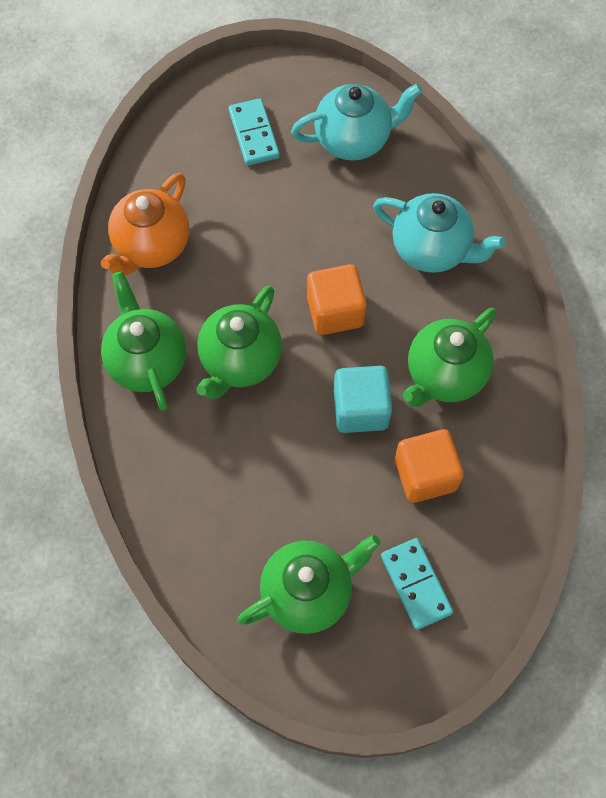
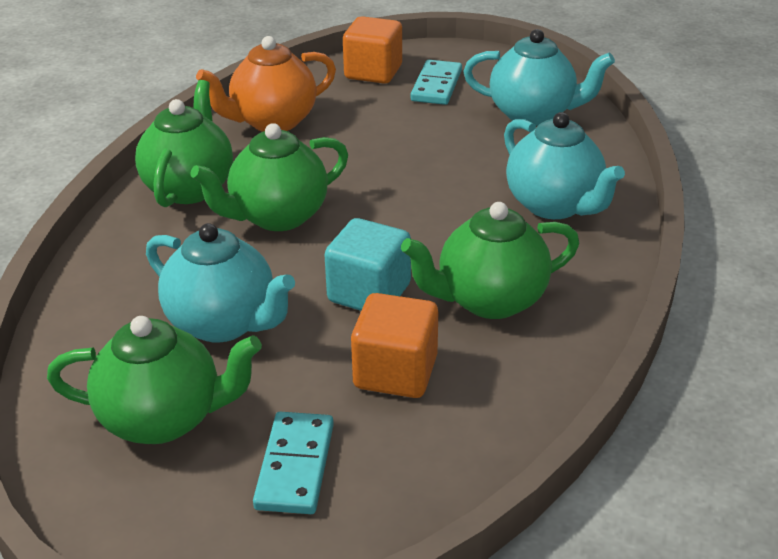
camera: 30 degrees right, 30 degrees down
(282, 490) = (224, 323): none -> turquoise teapot
(335, 311) = (409, 215): orange cube -> orange cube (373, 72)

